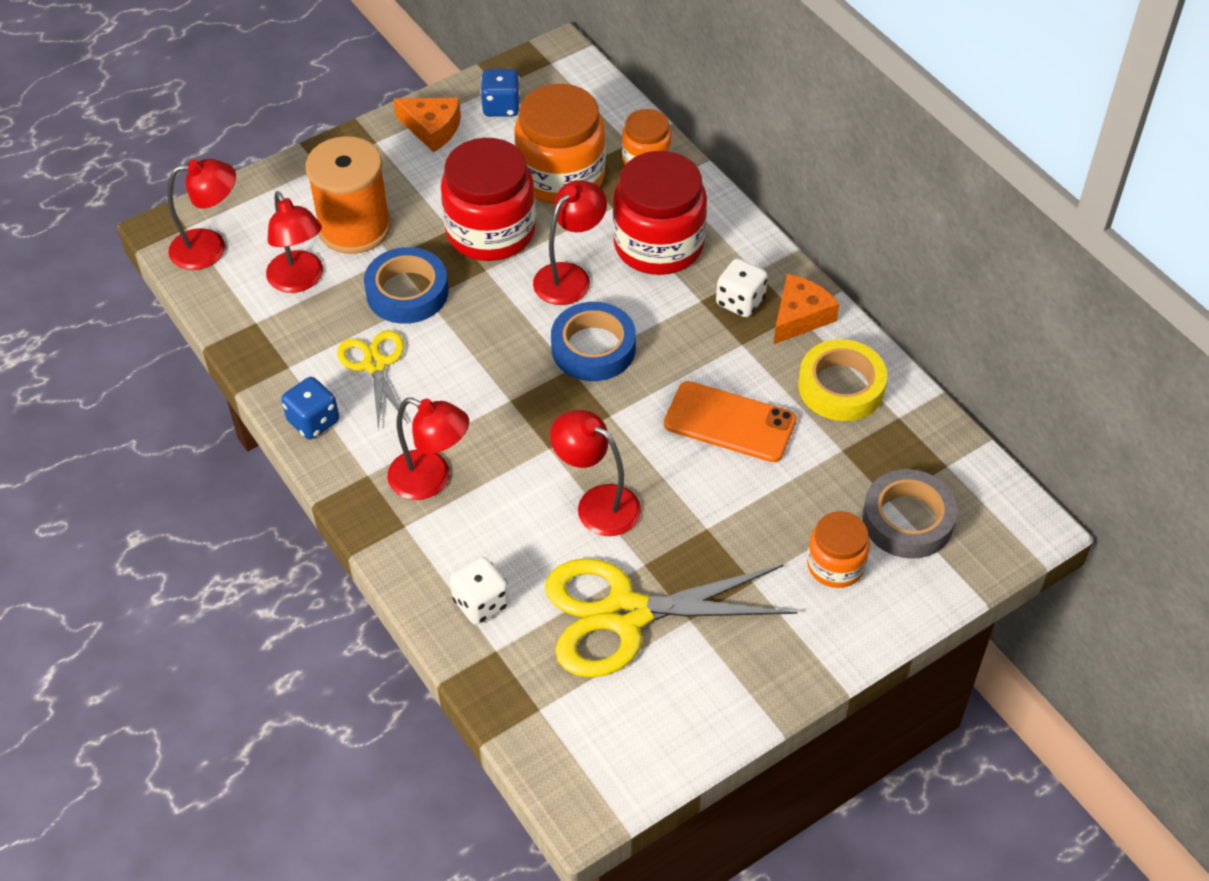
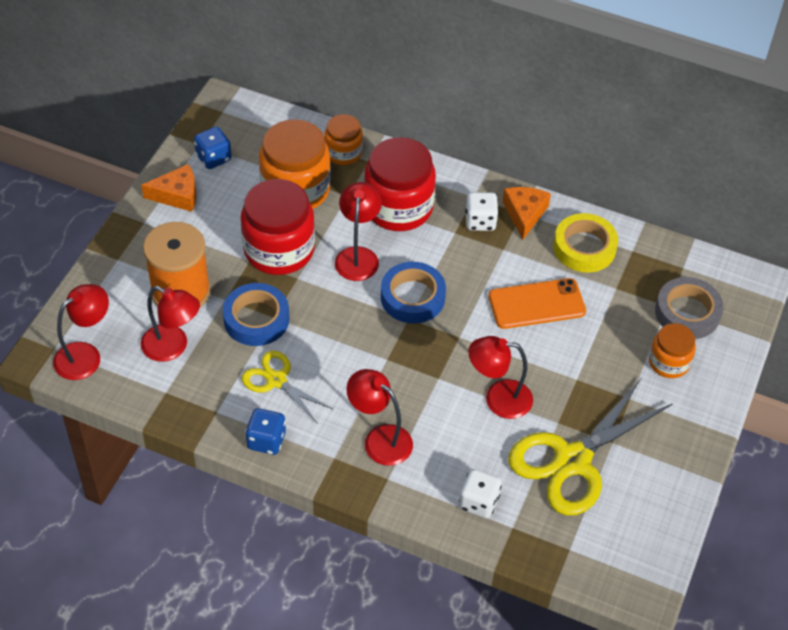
camera: 35 degrees left, 0 degrees up
(431, 480) = (380, 439): red lamp -> red lamp turned 135 degrees counterclockwise

